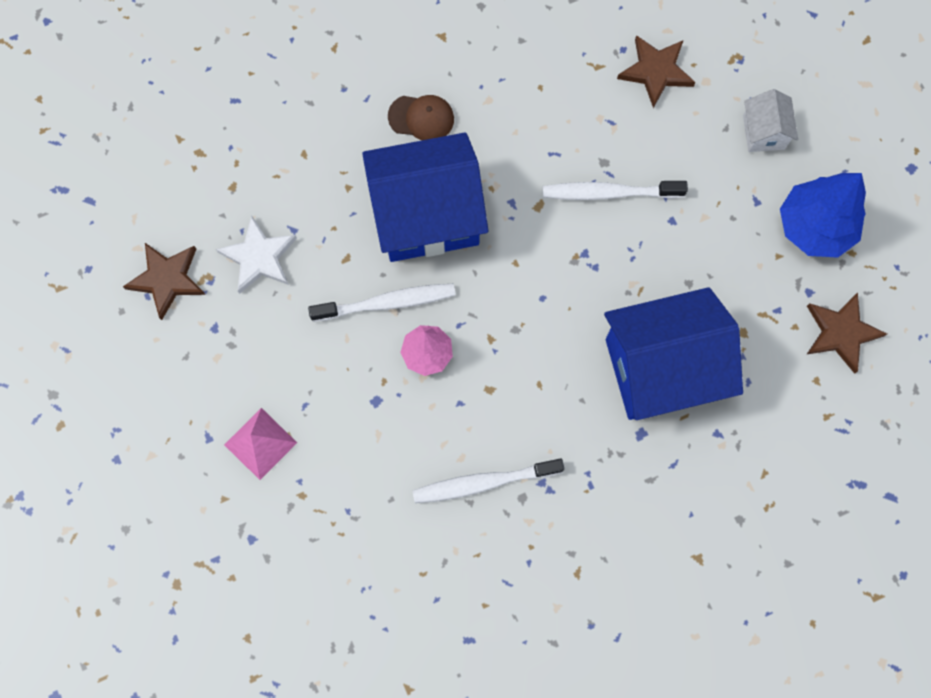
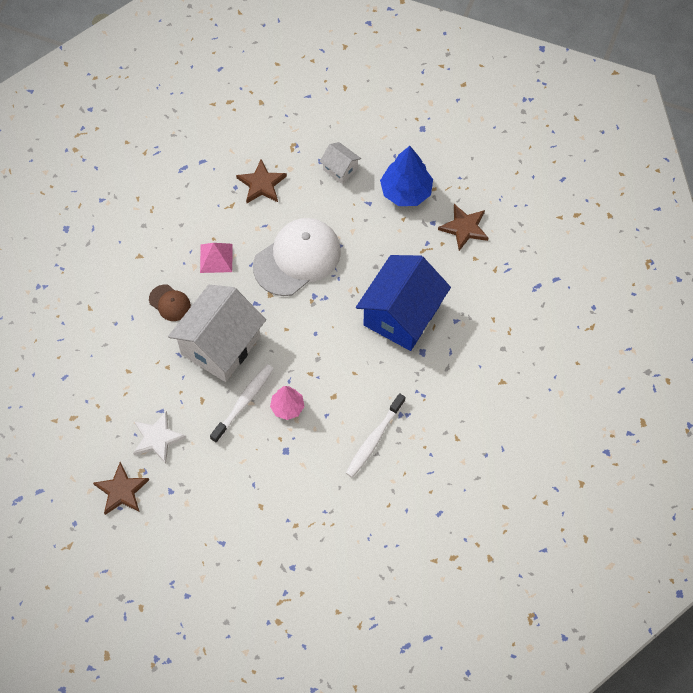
camera: 45 degrees left, 10 degrees down
(260, 443) = (250, 521): pink pyramid -> pink pyramid (216, 258)
(421, 118) = (170, 303): brown cap -> brown cap turned 75 degrees clockwise
(427, 215) = (220, 345): blue house -> white house
(609, 193) = (297, 258): white toothbrush -> white cap

